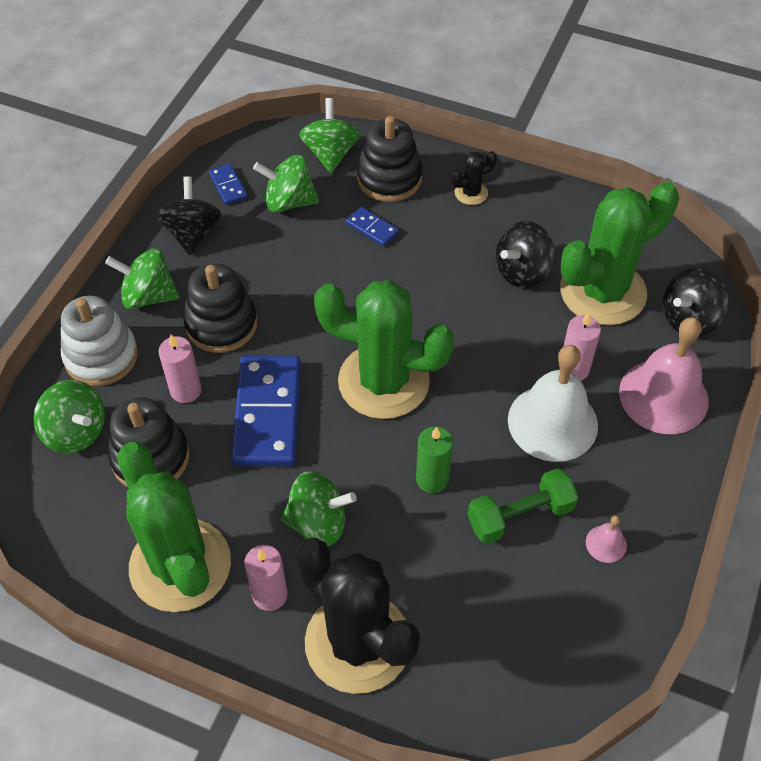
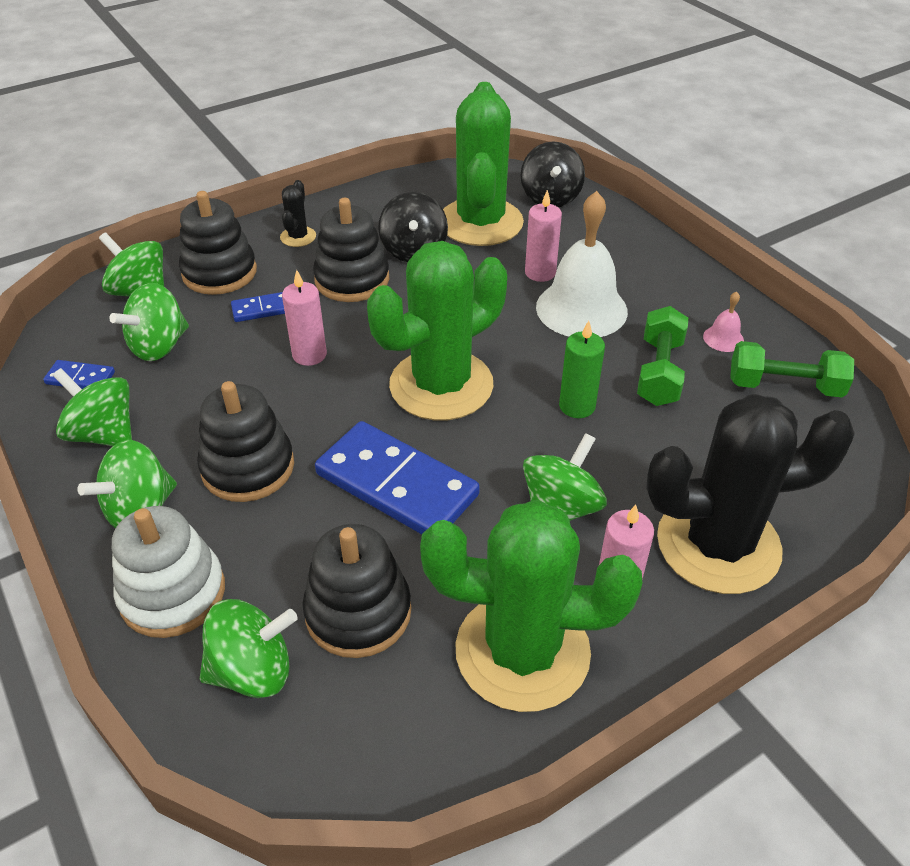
camera: 55 degrees left, 10 degrees down
(186, 390) = (300, 537): pink candle -> pink candle (309, 355)
(192, 233) = (104, 434): black spinning top -> green spinning top
(452, 257) = (352, 280): none -> black stacking toy
(581, 617) = (784, 386): none -> green dumbbell
(663, 396) = (609, 243): pink bell -> none

